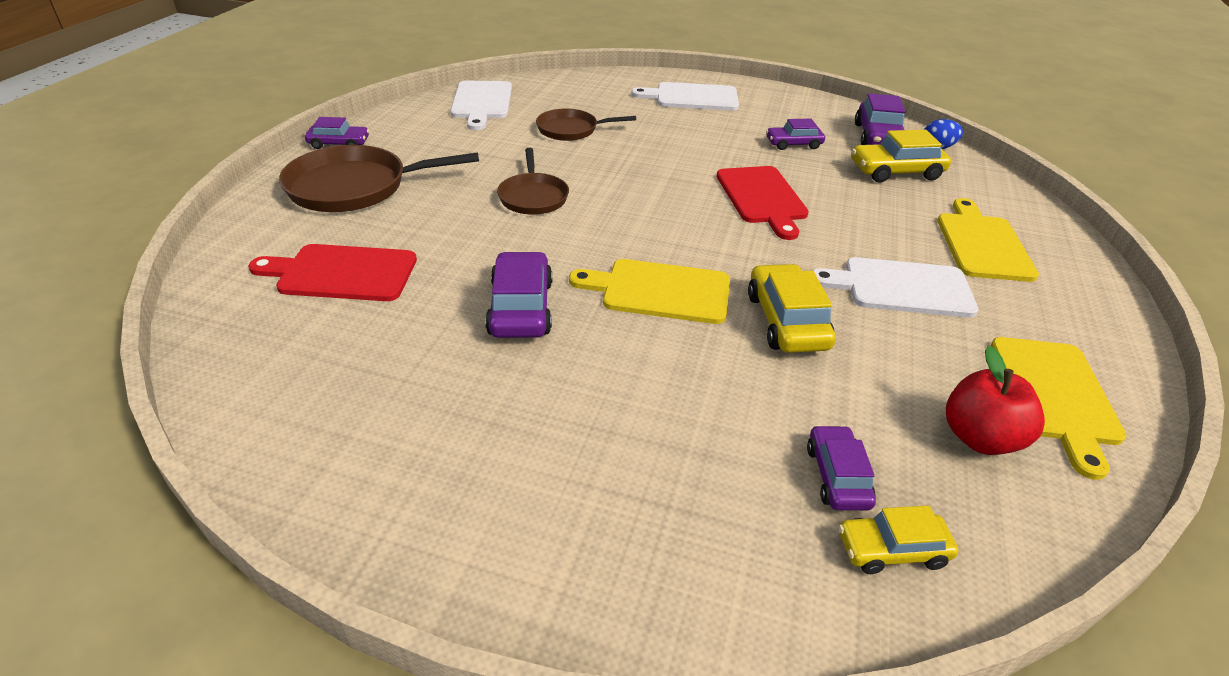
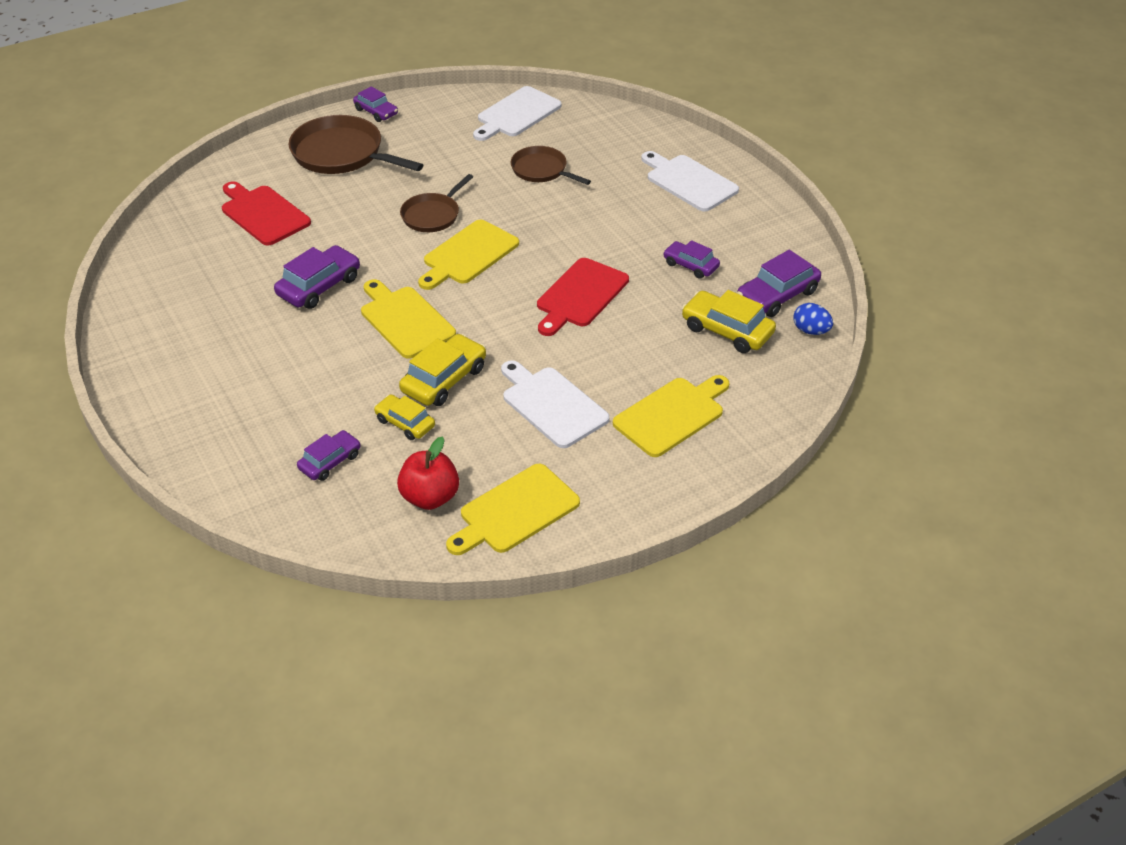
camera: 45 degrees right, 5 degrees up
(619, 211) = (468, 254): none -> yellow cutting board
(892, 550) = (300, 502): yellow car -> yellow car (405, 423)

